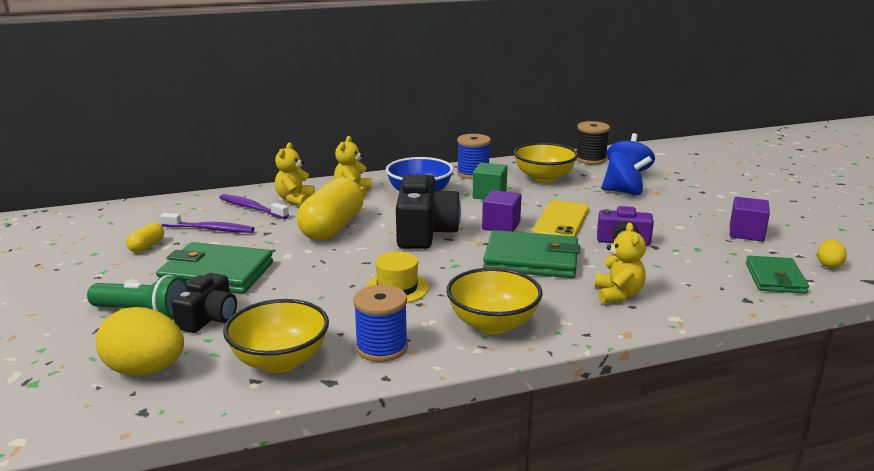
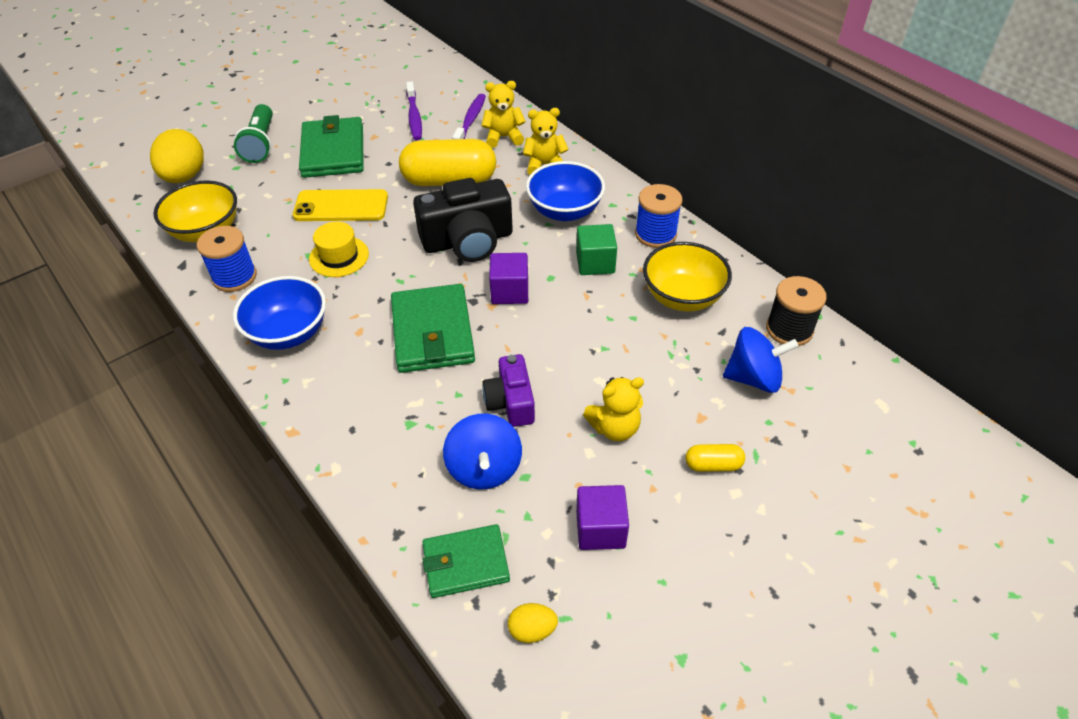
camera: 70 degrees right, 25 degrees up
(147, 246) = (368, 100): yellow capsule -> yellow capsule (713, 465)
(209, 318) = (260, 176): black camera -> none
(493, 324) = (288, 333): yellow bowl -> blue bowl
(561, 221) = (548, 337): yellow phone -> yellow phone (341, 206)
(618, 295) = (373, 414): yellow teddy bear -> yellow teddy bear (614, 427)
(623, 192) = (679, 381): blue spinning top -> blue spinning top (484, 468)

